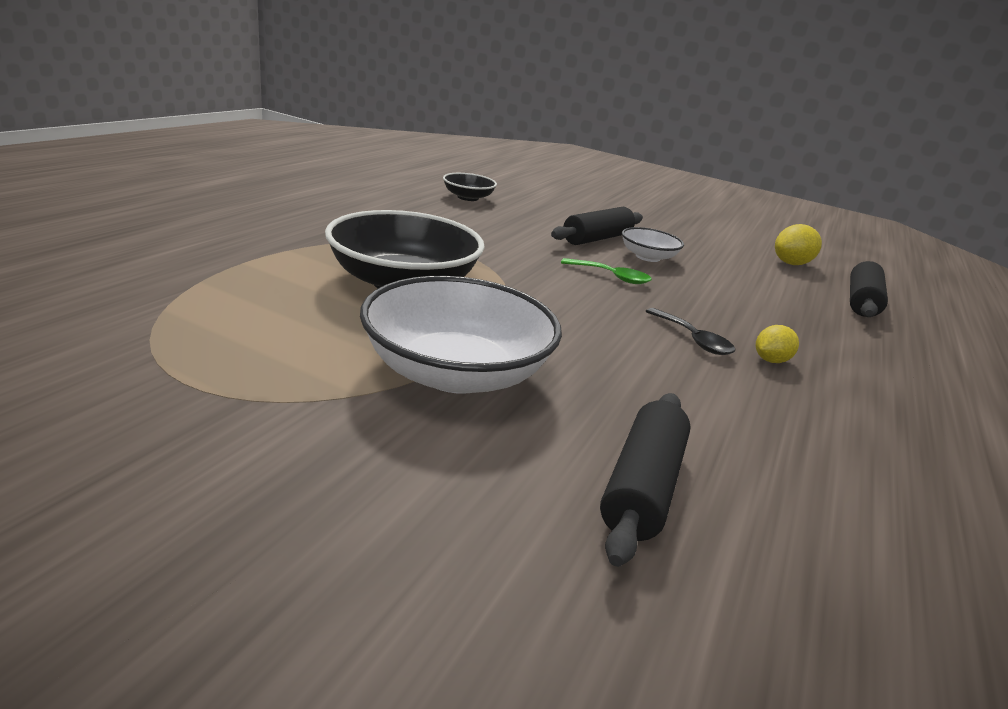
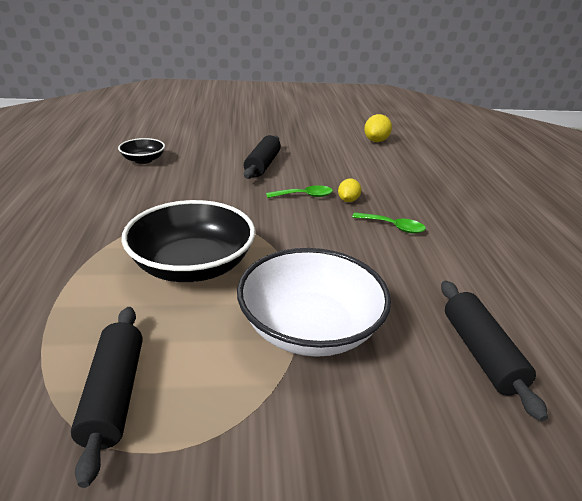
camera: 30 degrees left, 5 degrees up
(647, 257) = (305, 169): white bowl -> none
(693, 339) = (393, 227): black spoon -> green spoon
(770, 360) = (439, 223): yellow lemon -> yellow lemon (348, 200)
(861, 302) = (431, 156): black rolling pin -> black rolling pin (113, 395)

